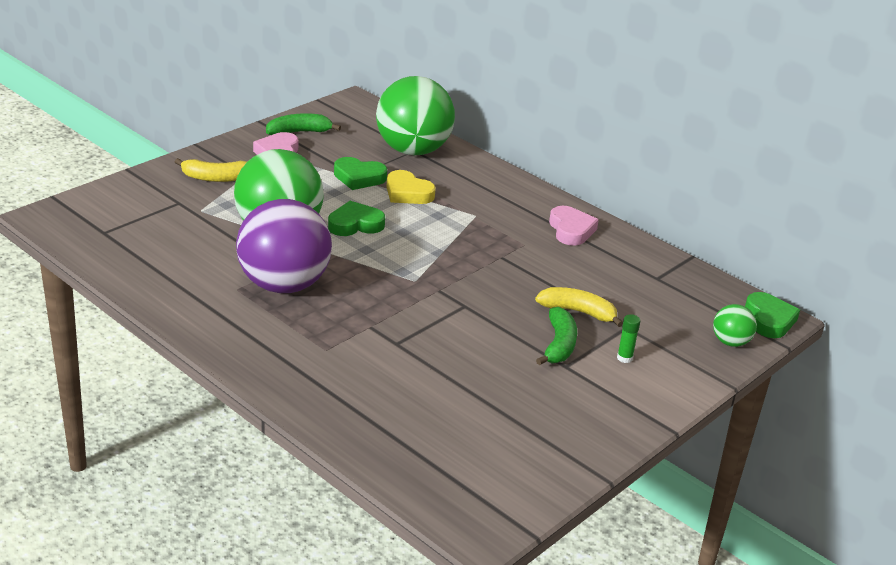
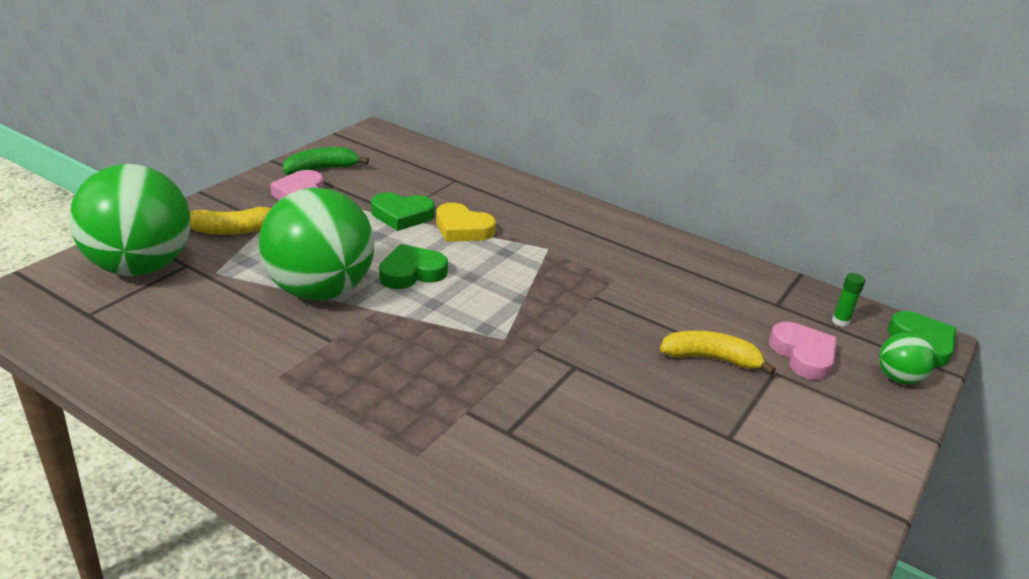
camera: 10 degrees left, 0 degrees up
(283, 285) = (340, 364): purple ball -> none
(413, 150) = (454, 180): green ball -> green ball (140, 267)
(559, 345) = (708, 408): green banana -> none
(571, 230) = (659, 256): pink heart -> pink heart (803, 355)
(624, 358) = (793, 416): green glue stick -> green glue stick (840, 321)

